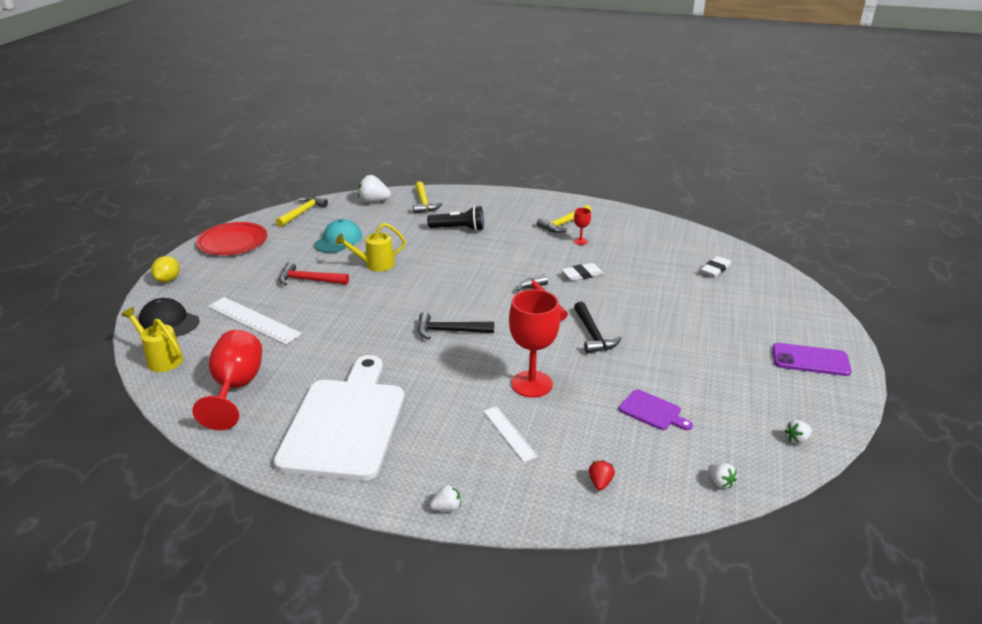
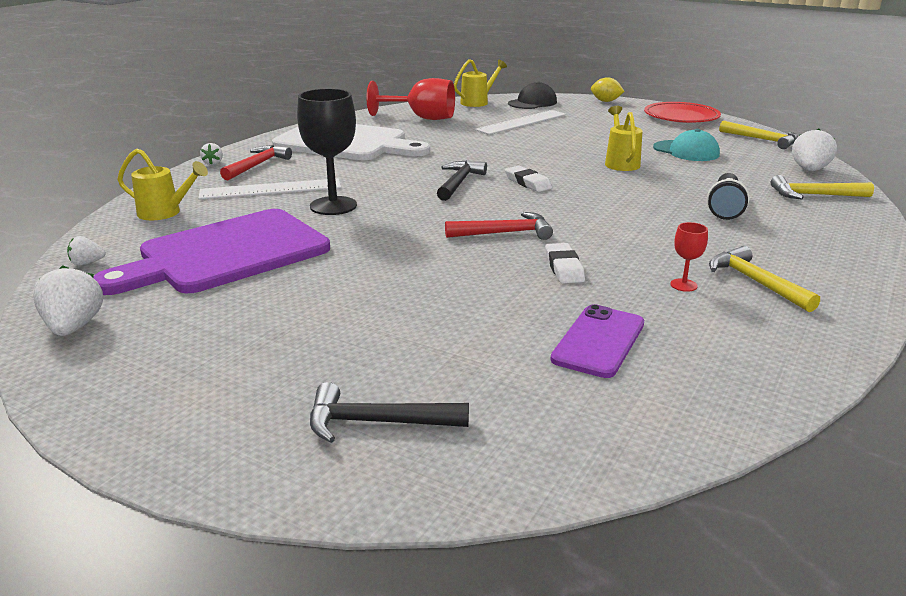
camera: 105 degrees right, 5 degrees down
(309, 280) = (591, 139): red hammer -> red hammer (257, 165)
(509, 433) = (271, 189): white ruler -> white ruler, size x1.65
(531, 384) = (333, 206): red goblet -> black goblet
(593, 335) = (400, 249): black hammer -> black hammer (377, 422)
(600, 483) = (164, 213): red strawberry -> yellow watering can
(652, 411) = (226, 254): purple cutting board -> purple cutting board, size x2.46
(715, 269) = (547, 398): white eraser -> white eraser (528, 183)
(797, 439) = (74, 327): white strawberry -> white strawberry, size x1.83
(810, 360) = (196, 403): purple phone -> purple phone (599, 341)

